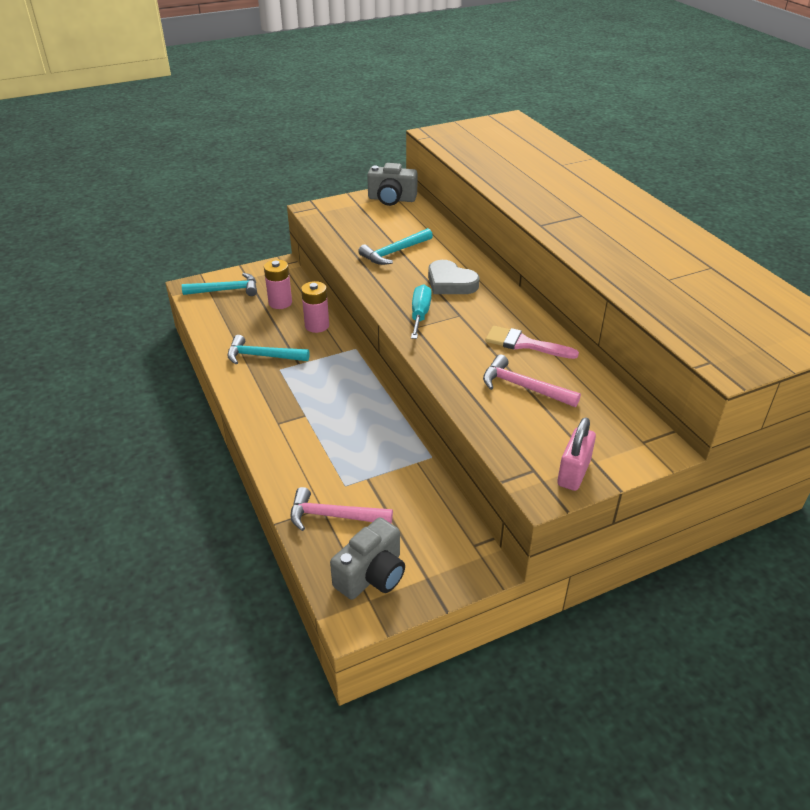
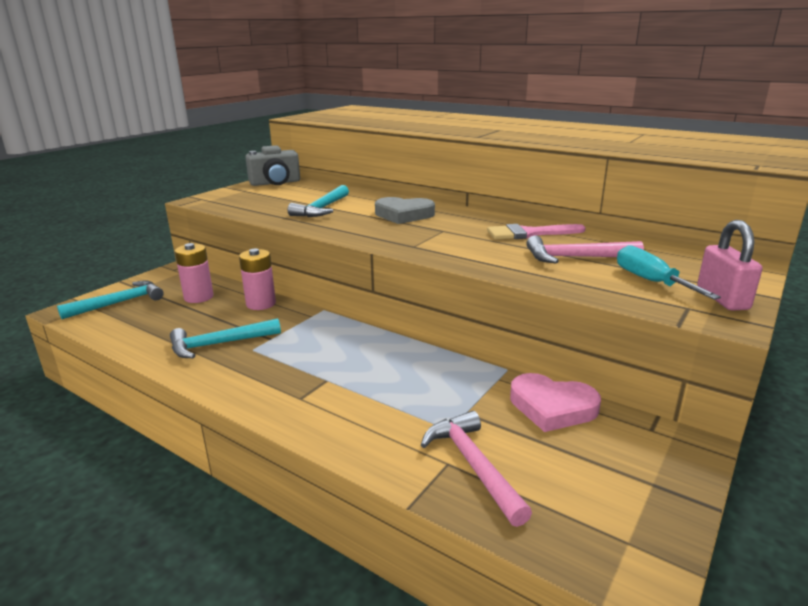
camera: 30 degrees left, 15 degrees down
(334, 516) = (473, 465): pink hammer -> pink hammer turned 90 degrees clockwise
(372, 575) = (595, 511): grey camera -> none
(420, 314) = (405, 238): turquoise screwdriver -> turquoise screwdriver (651, 281)
(427, 499) = (552, 407): none -> pink heart

